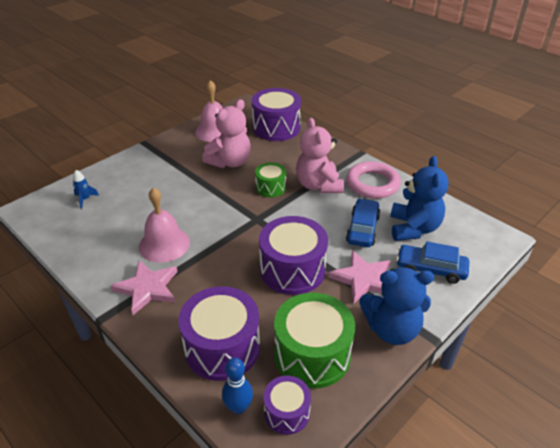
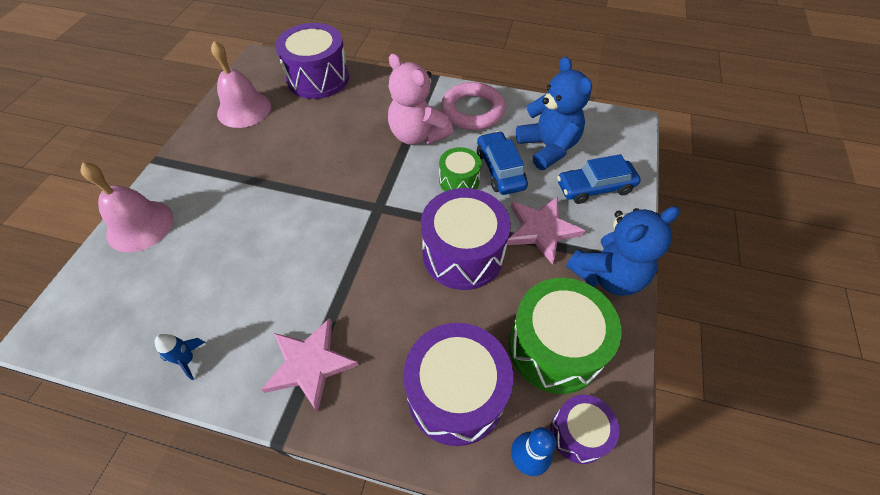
camera: 30 degrees left, 15 degrees up
(85, 199) = (128, 278): blue rocket -> blue rocket (187, 360)
(164, 244) = (288, 292): pink bell -> pink bell (140, 225)
(230, 162) = (293, 144): pink teddy bear -> none
(270, 187) = (366, 159): green drum -> green drum (459, 181)

